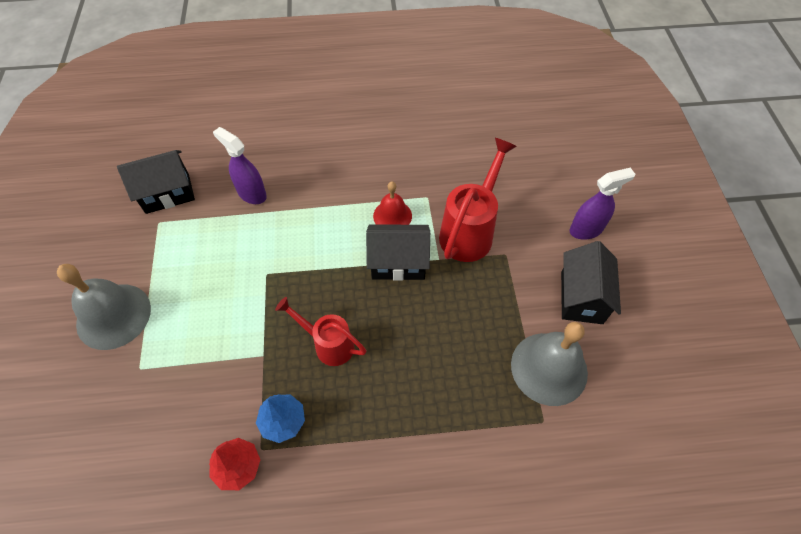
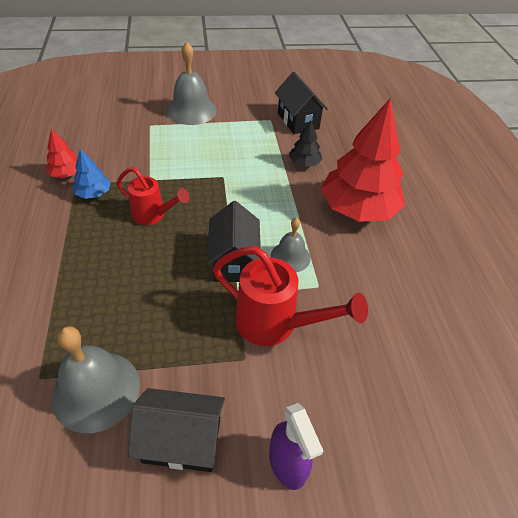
camera: 85 degrees right, 10 degrees down
(252, 194) = (304, 163): purple spray bottle -> black tree
(328, 344) = (153, 215): red watering can -> red watering can turned 90 degrees clockwise
(329, 156) = (358, 209): none -> red tree
(392, 216) = (290, 257): red bell -> grey bell

